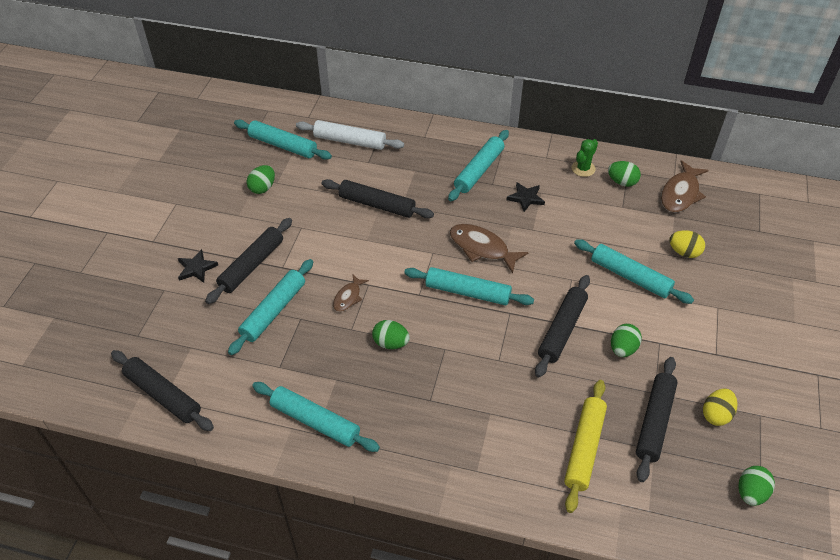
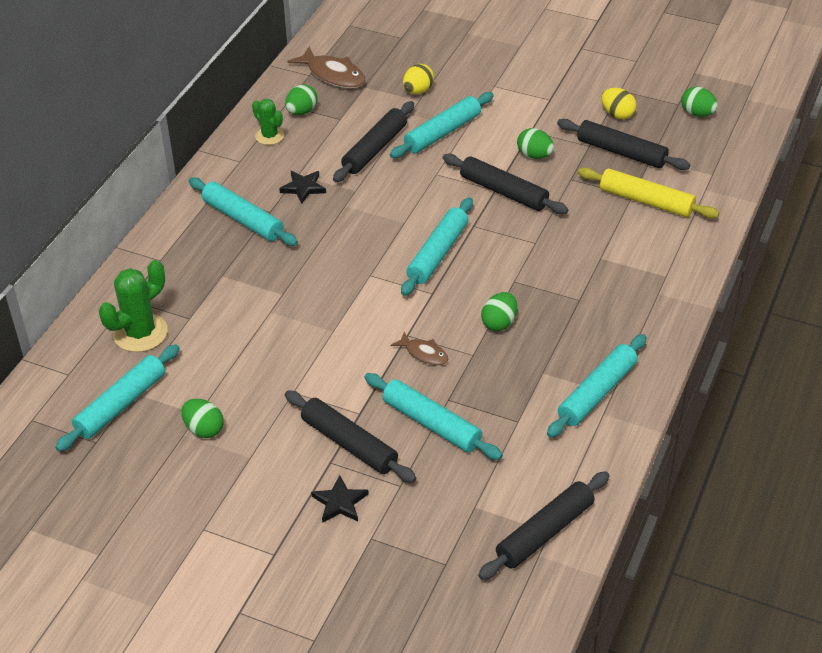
camera: 80 degrees left, 5 degrees down
(350, 141) = (140, 333): white rolling pin -> green cactus
(377, 205) = (274, 316): black rolling pin -> black rolling pin (375, 149)
(482, 248) = (374, 234): brown fish -> none

